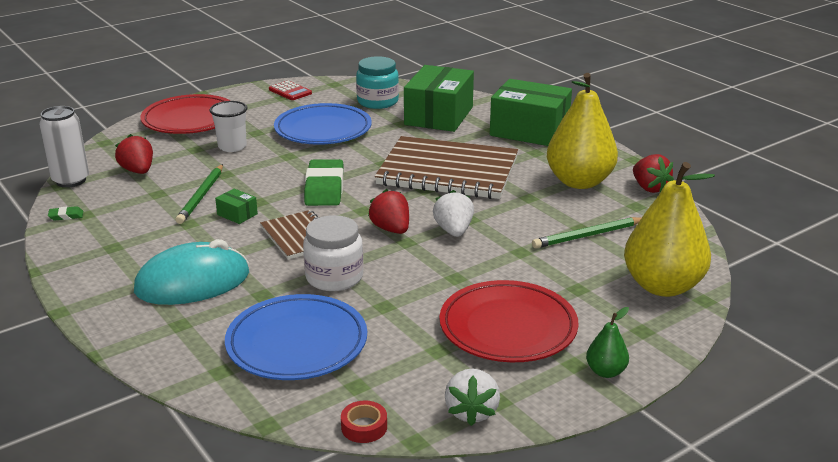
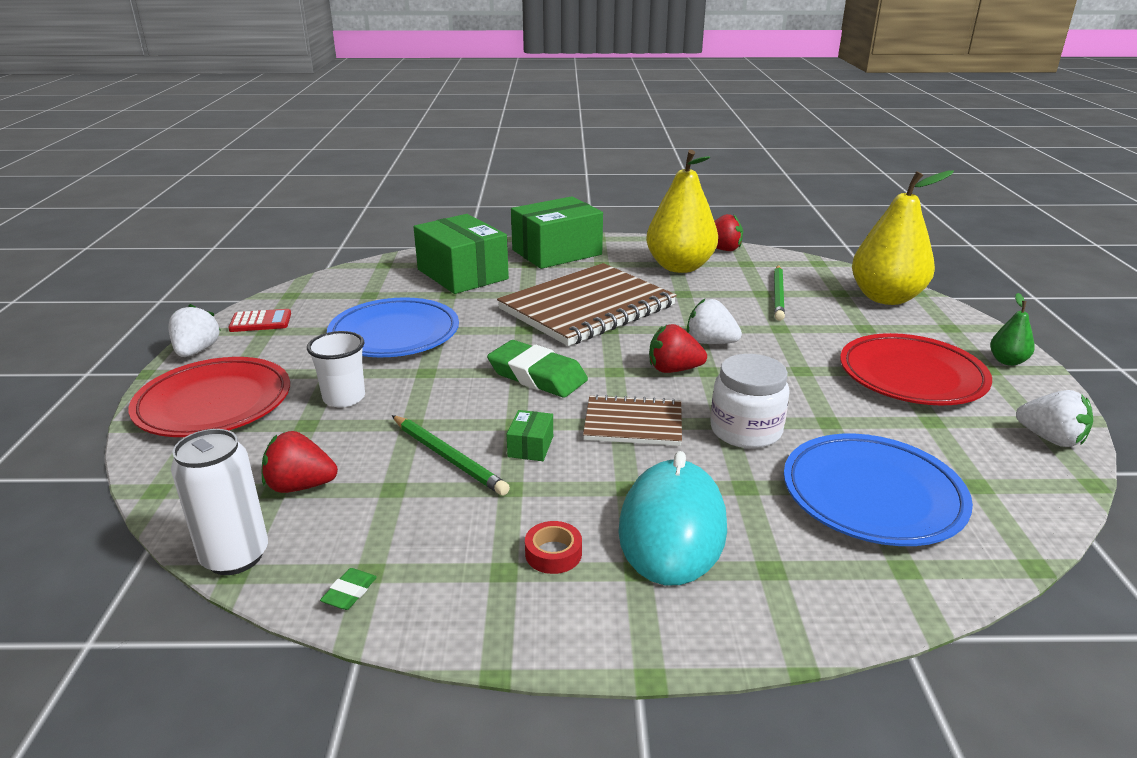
camera: 55 degrees left, 0 degrees up
(237, 92) = (197, 351): none -> white strawberry
(237, 214) = (530, 446): green box -> green box turned 60 degrees counterclockwise
(364, 427) = (1060, 504): red tape -> red tape (553, 553)
(377, 102) = (378, 289): turquoise jar -> none

